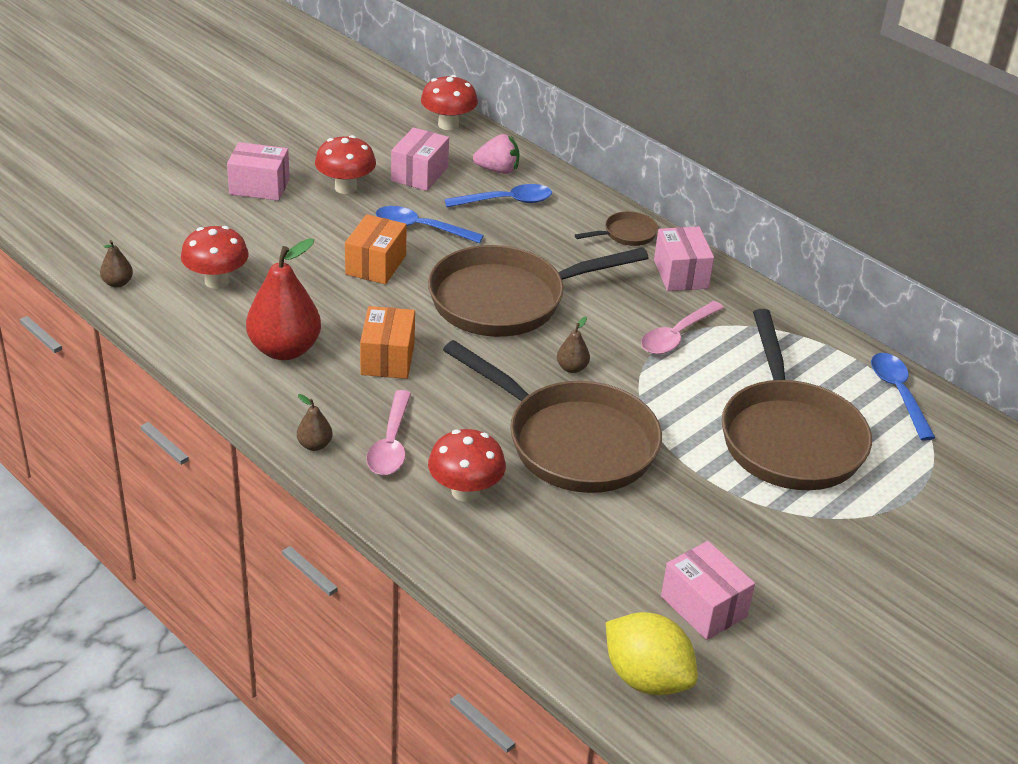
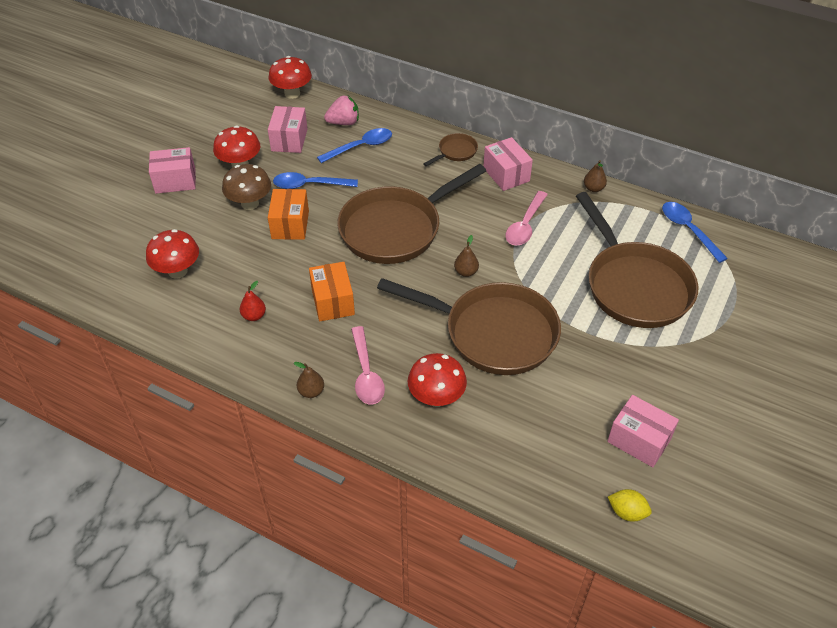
camera: 15 degrees left, 10 degrees up
(117, 283) = (101, 294): brown pear -> brown pear (593, 188)
(284, 349) = (254, 316): red pear -> red pear, size x0.45
(337, 231) = (250, 204): none -> brown mushroom
(646, 678) = (627, 512): yellow lemon -> yellow lemon, size x0.54

